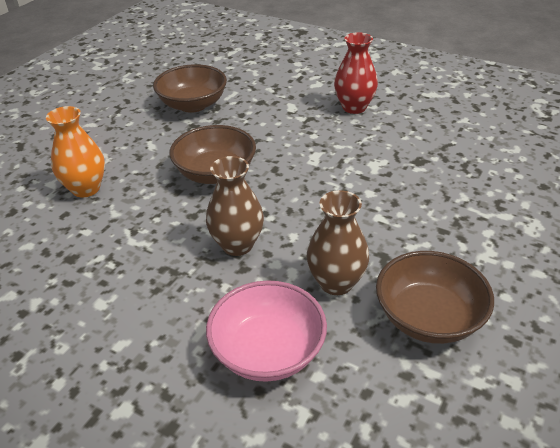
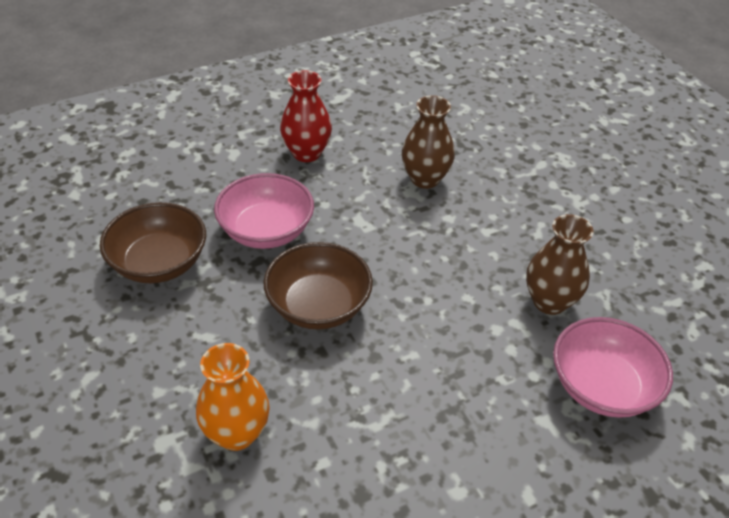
camera: 60 degrees left, 5 degrees up
(237, 245) = (450, 342): brown vase -> brown vase (425, 179)
(261, 126) = (266, 231): none -> pink bowl
(428, 317) = (623, 271): brown bowl -> none

